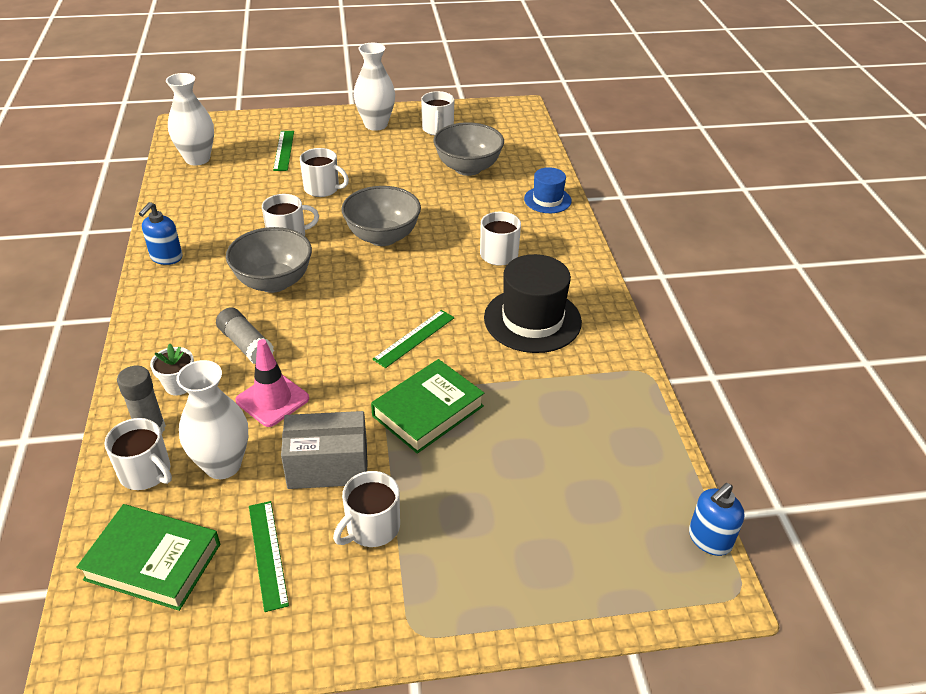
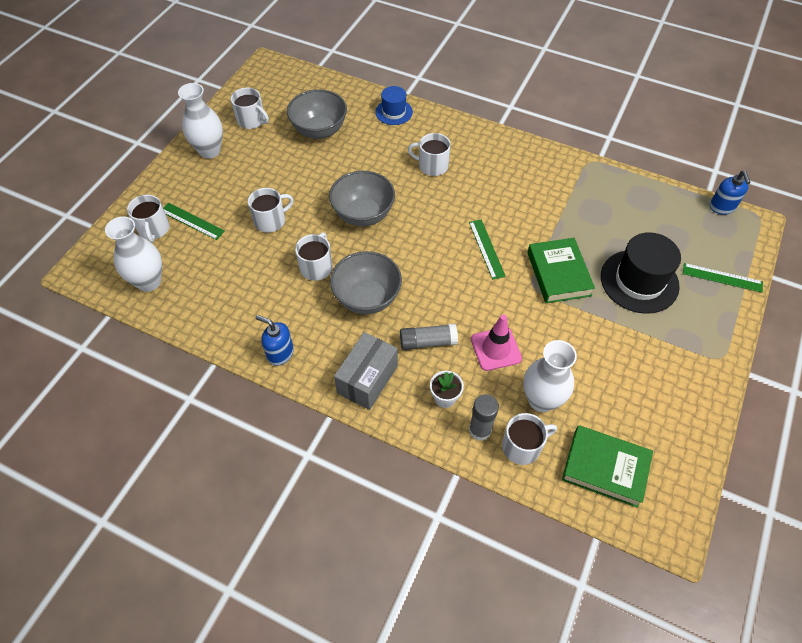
camera: 55 degrees left, 15 degrees up
(153, 562) = (605, 468): green book -> green book turned 60 degrees clockwise
(166, 257) = (280, 353): blue soap dispenser -> blue soap dispenser turned 150 degrees clockwise
(267, 554) = (630, 404): green ruler -> green ruler (722, 278)
(328, 466) = (576, 344): grey box -> grey box (367, 379)
(372, 527) = (637, 344): white mug -> white mug (154, 229)
(532, 320) = (510, 184): black hat -> black hat (639, 281)

